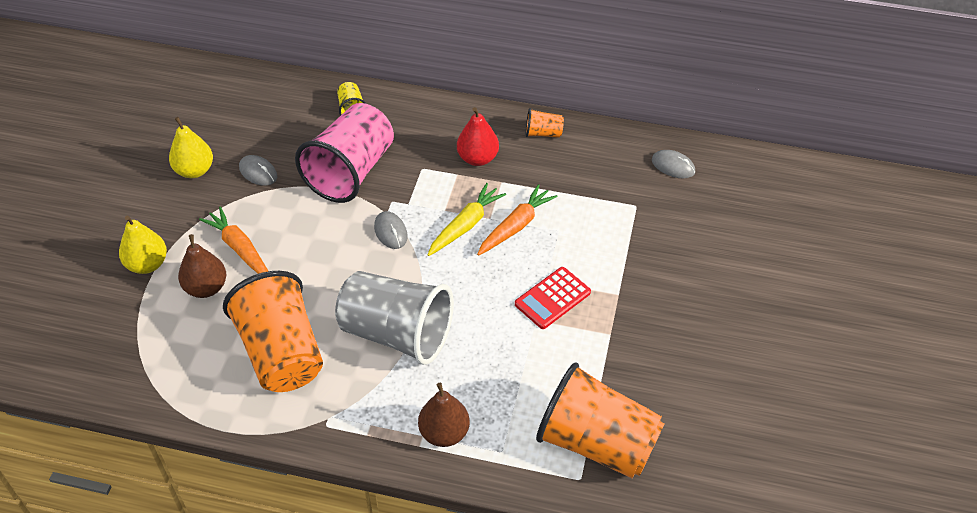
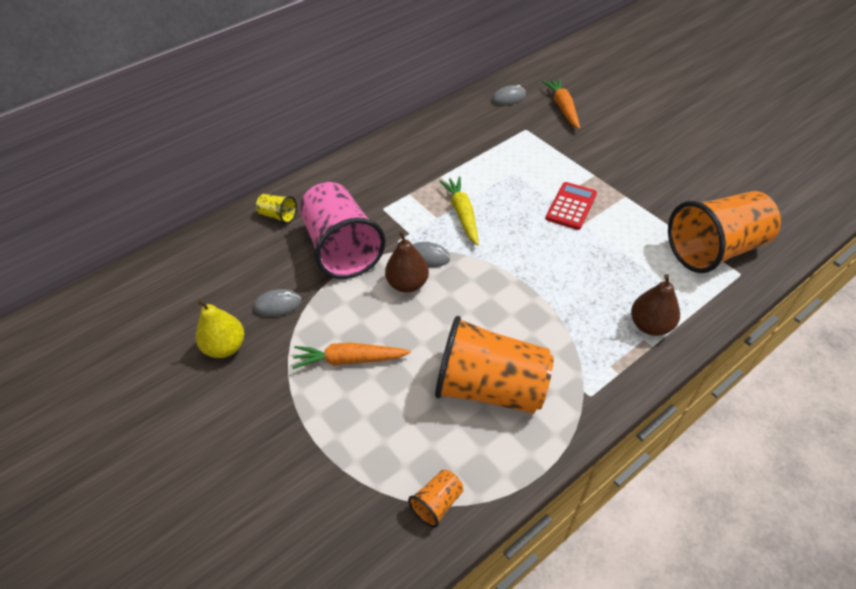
camera: 50 degrees left, 0 degrees up
(147, 264) = (298, 438): yellow pear -> none
(206, 288) = (370, 406): brown pear -> brown pear (407, 284)
(397, 334) = (532, 304): grey cup -> none
(477, 158) = (405, 176): red pear -> none
(516, 226) = (488, 190): orange carrot -> orange carrot (563, 108)
(543, 133) = (418, 135): orange cup -> orange cup (437, 503)
(552, 298) = (571, 206): red calculator -> red calculator turned 150 degrees counterclockwise

